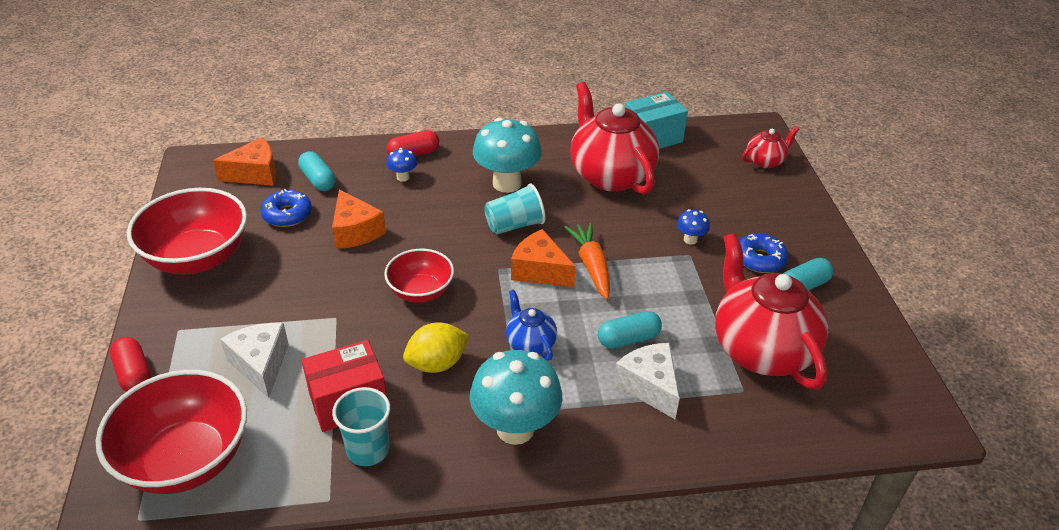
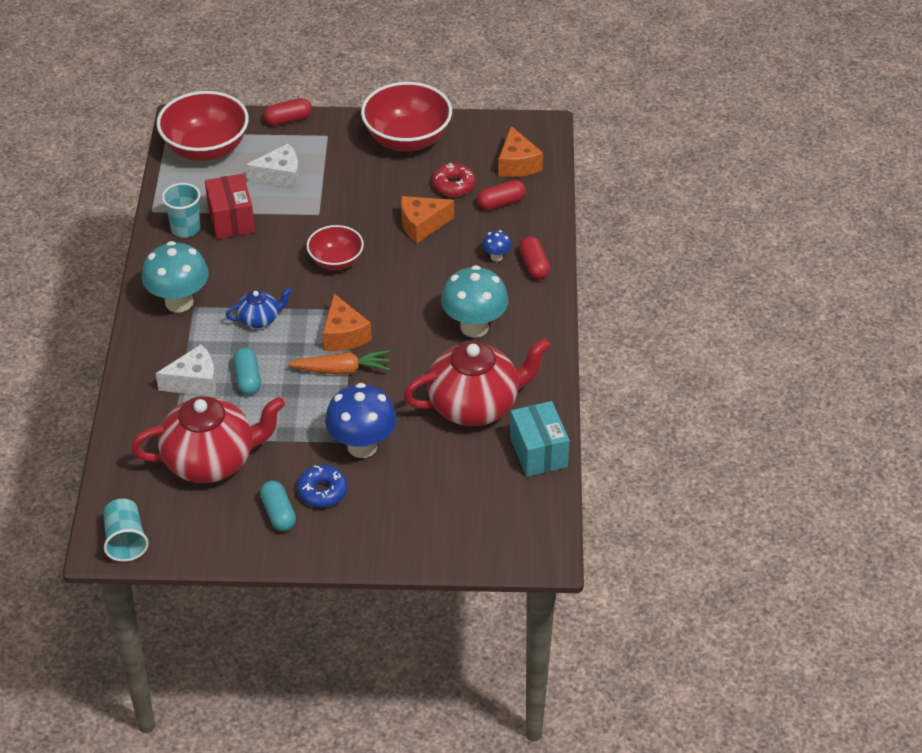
camera: 100 degrees right, 5 degrees up
(287, 214) = (453, 185): blue donut -> red donut
(318, 180) = (501, 203): turquoise capsule -> red capsule
(437, 363) = (254, 266): yellow lemon -> none
(514, 225) = (410, 326): turquoise cup -> turquoise cup (126, 540)
(539, 271) = (344, 335): orange cheese -> orange cheese turned 120 degrees clockwise
(690, 239) = (362, 446): blue mushroom -> blue mushroom, size x2.21
(765, 161) = (479, 541): red teapot -> none

